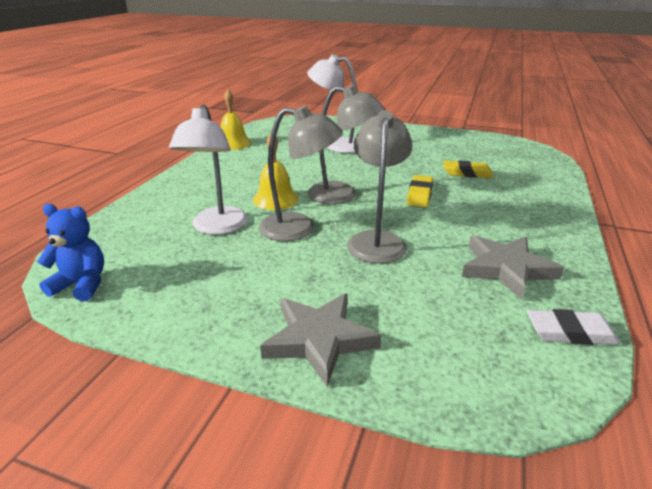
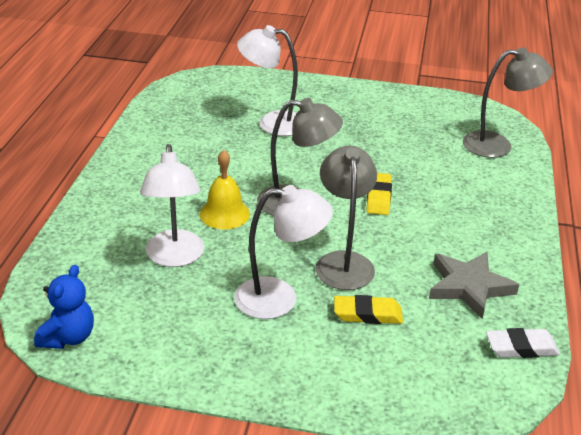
camera: 10 degrees left, 5 degrees up
(81, 285) = (68, 337): blue teddy bear -> blue teddy bear turned 105 degrees clockwise
(233, 143) = (144, 126): yellow bell -> none
(299, 228) = (261, 252): grey lamp -> grey lamp (497, 145)
(304, 266) = (279, 299): none -> white lamp
(319, 340) = (312, 373): grey star -> none
(467, 173) = (426, 162): yellow eraser -> yellow eraser (367, 314)

